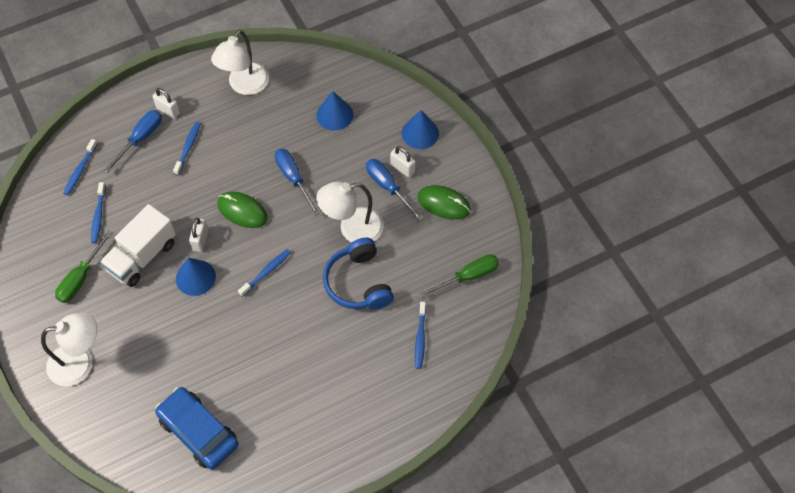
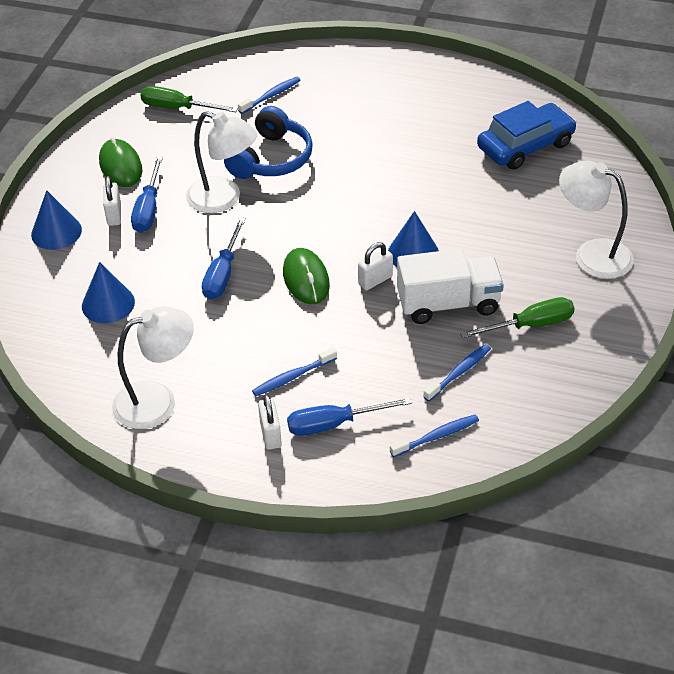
camera: 135 degrees left, 15 degrees down
(198, 432) = (525, 146): blue car -> blue car turned 120 degrees counterclockwise
(266, 272) = (342, 216): blue toothbrush -> none

